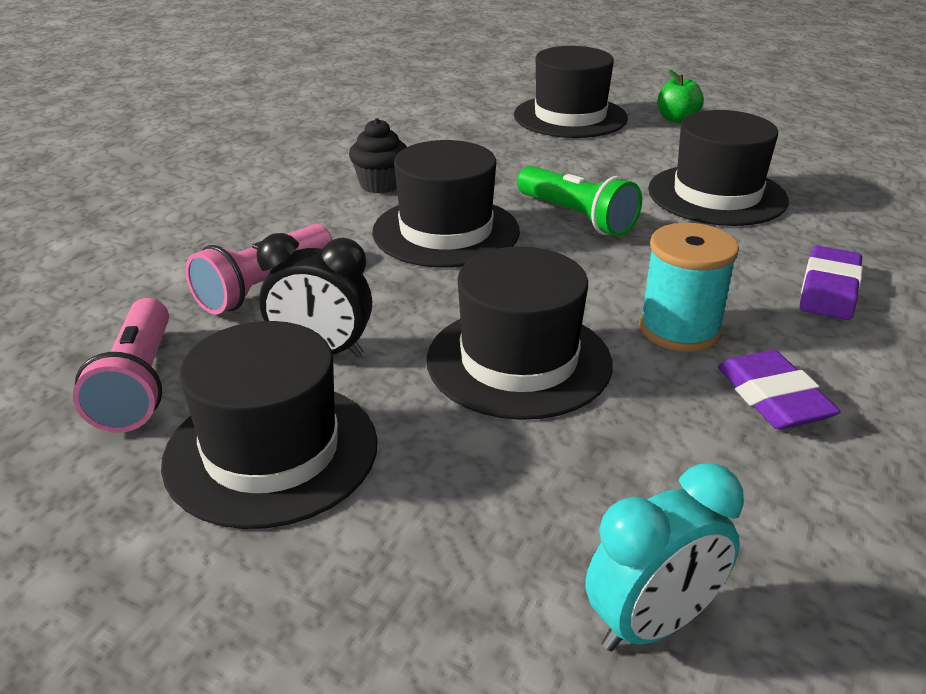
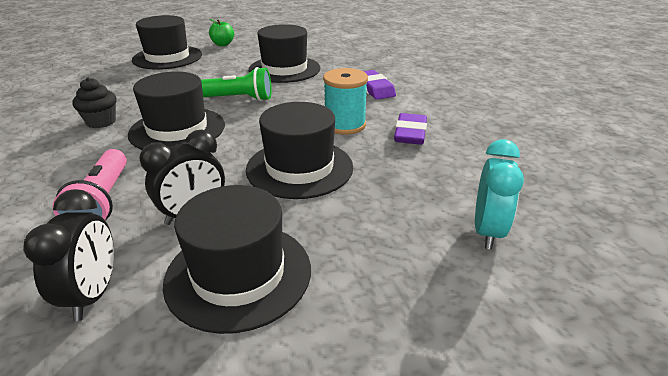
camera: 45 degrees left, 0 degrees up
(138, 384) = (93, 294): pink flashlight -> black clock
(773, 398) = (410, 133): purple eraser -> purple eraser turned 75 degrees clockwise

